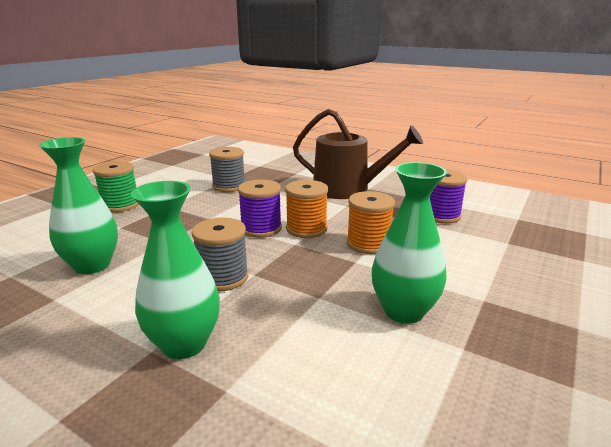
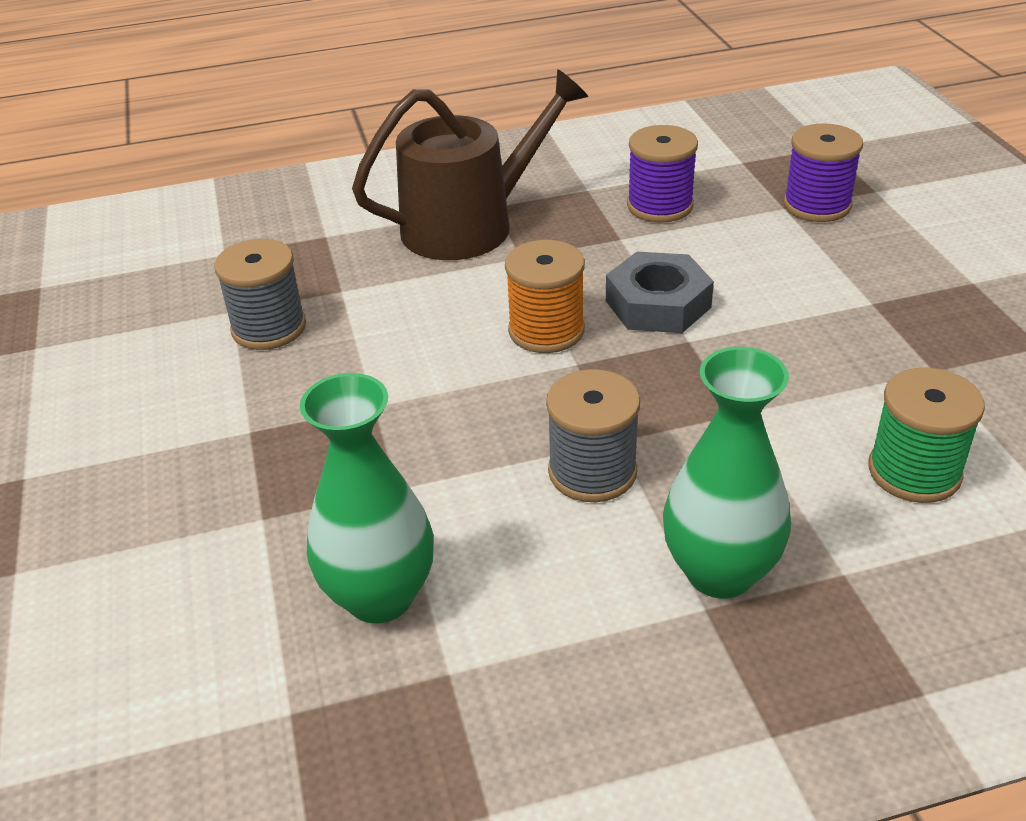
camera: 45 degrees left, 15 degrees up
(120, 205) = (154, 486): green spool -> green spool (914, 472)
(261, 228) = (487, 370): purple spool -> purple spool (817, 205)
(368, 243) = (657, 304): orange spool -> grey nut
(403, 311) = (834, 368): green vase -> none

